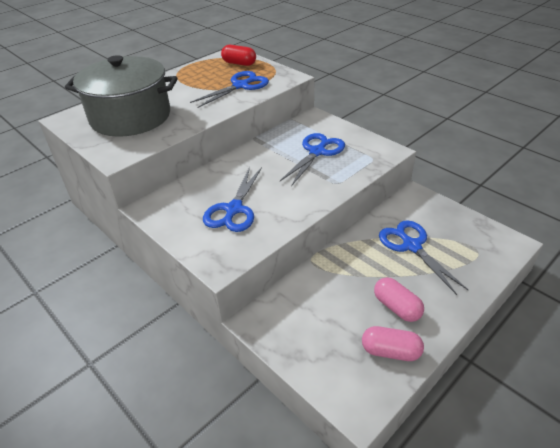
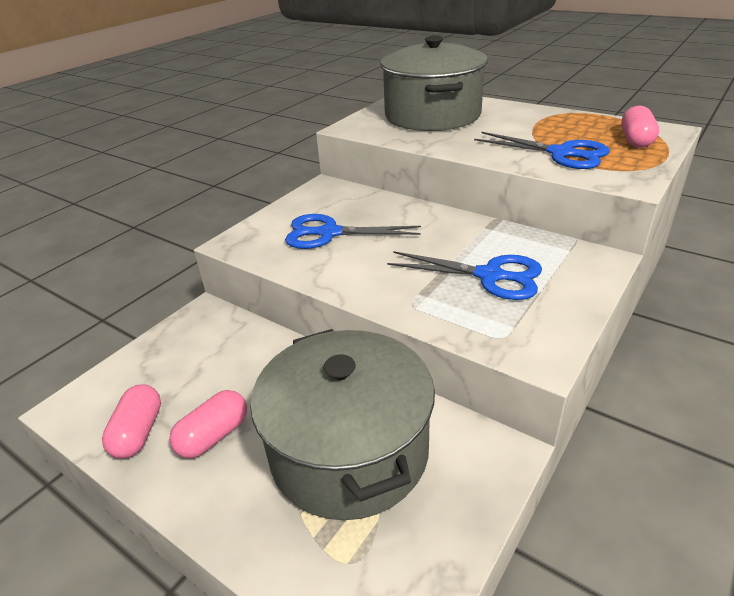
camera: 80 degrees right, 5 degrees down
(239, 63) = (636, 140): red capsule -> pink capsule
(411, 246) = (349, 451): blue scissors -> grey pot

